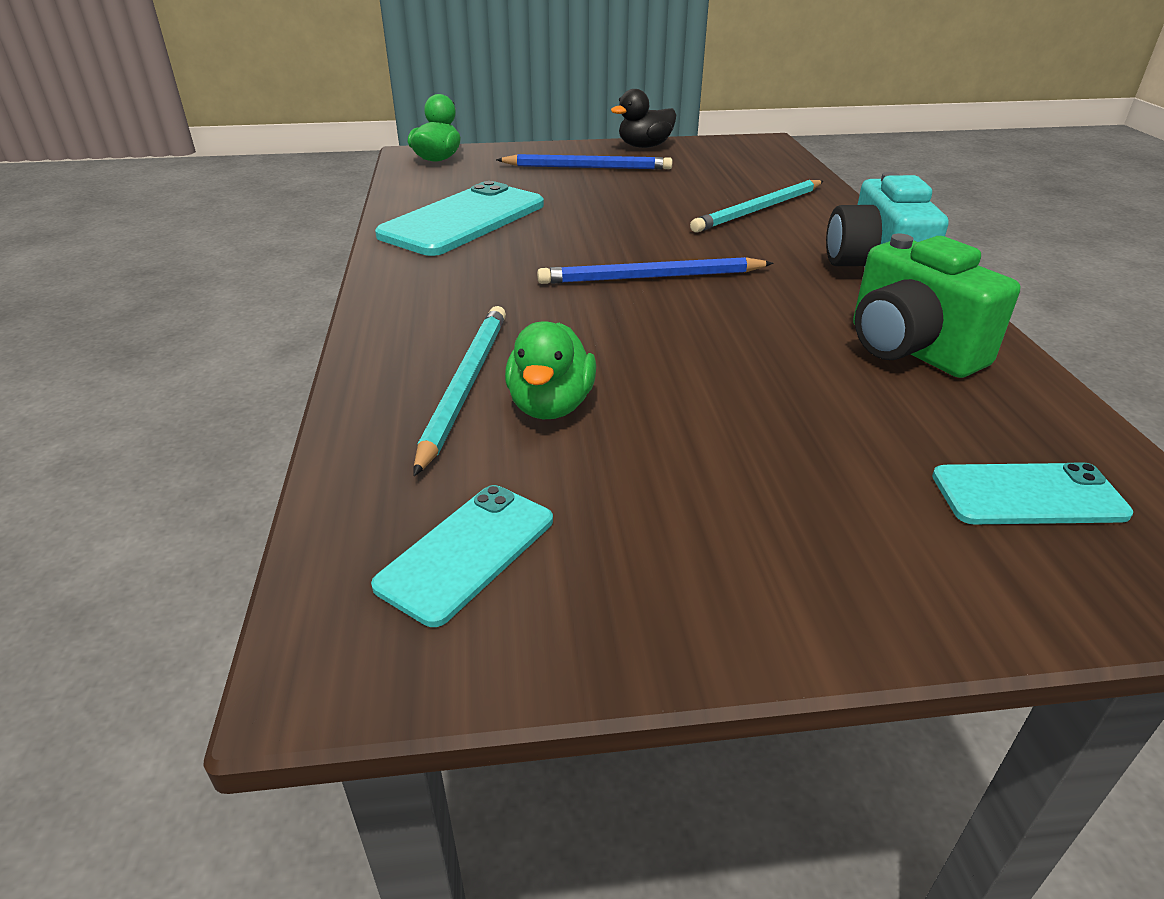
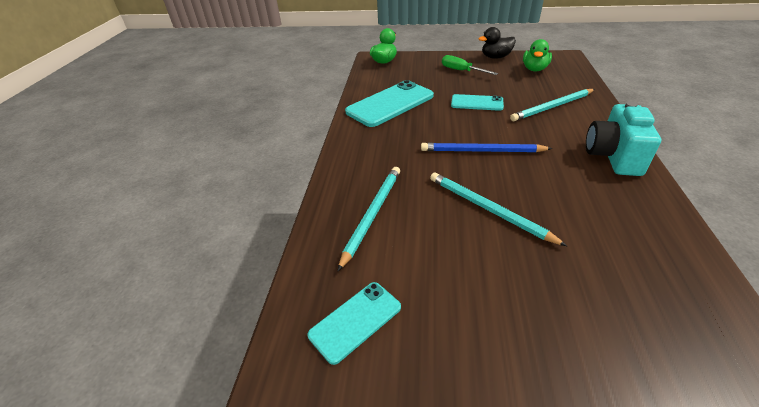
camera: 15 degrees right, 5 degrees up
(551, 406) = (413, 233): green duck -> green duck (534, 69)
(588, 167) = (461, 71): blue pencil -> green screwdriver
(682, 358) = (488, 209): none -> turquoise pencil
(909, 350) = (622, 218): green camera -> none
(1028, 495) = (673, 334): turquoise phone -> turquoise phone (477, 103)

